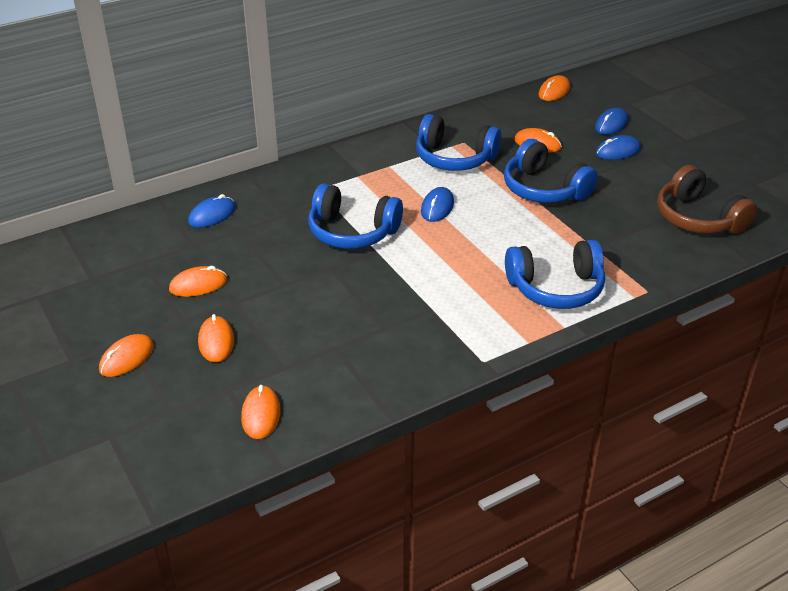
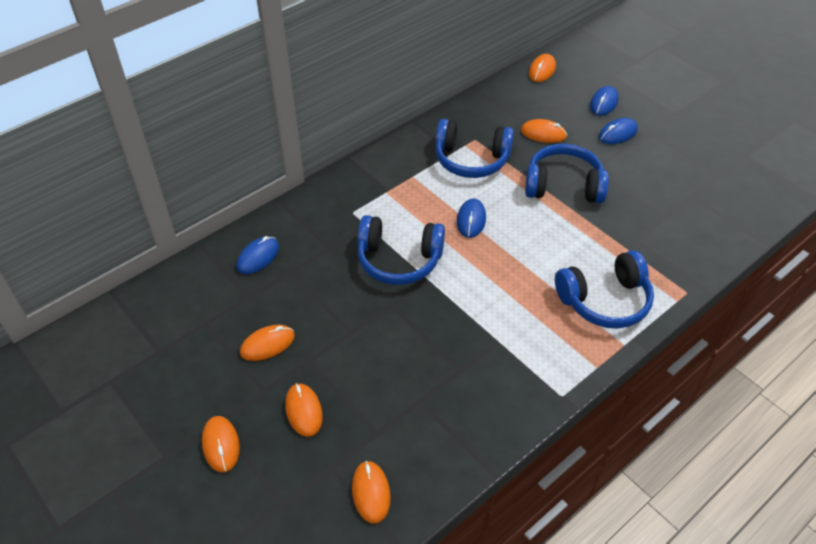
camera: 10 degrees left, 10 degrees up
(127, 358) = (221, 445): orange mouse -> orange mouse turned 45 degrees counterclockwise
(544, 189) = (563, 186): blue headphones -> blue headphones turned 150 degrees clockwise
(698, 218) = (709, 202): brown headphones -> none

